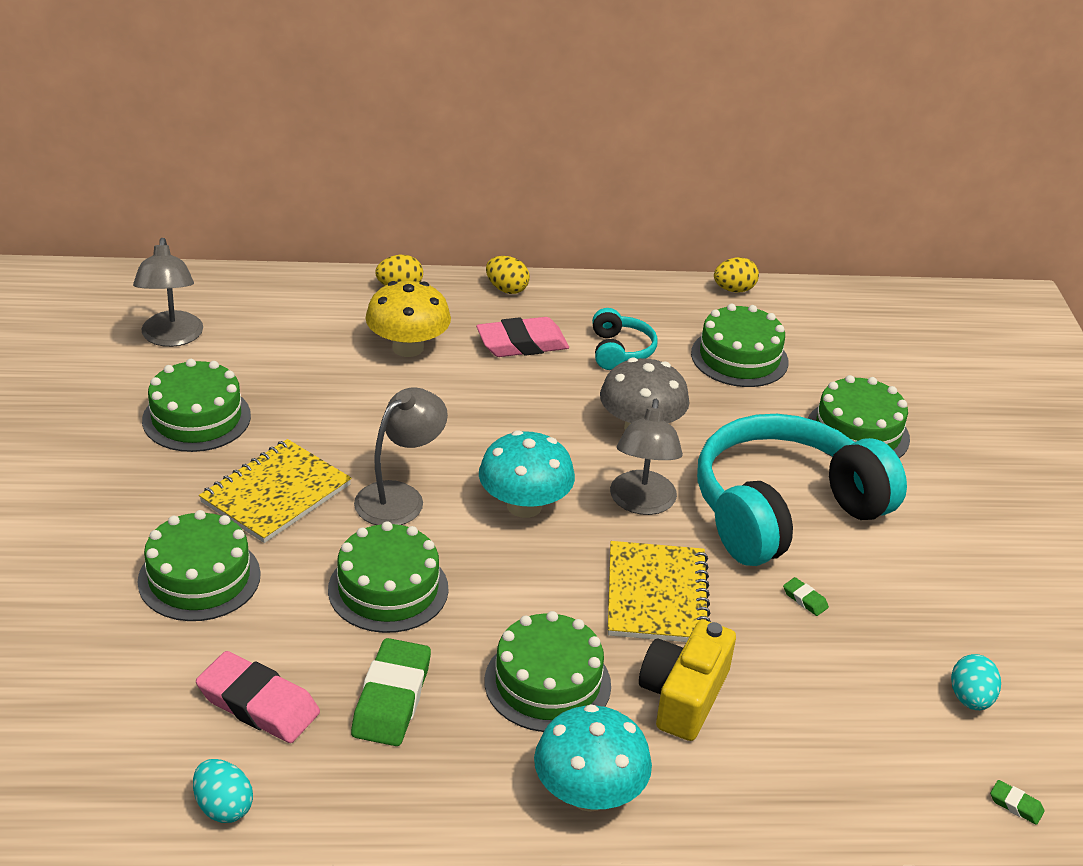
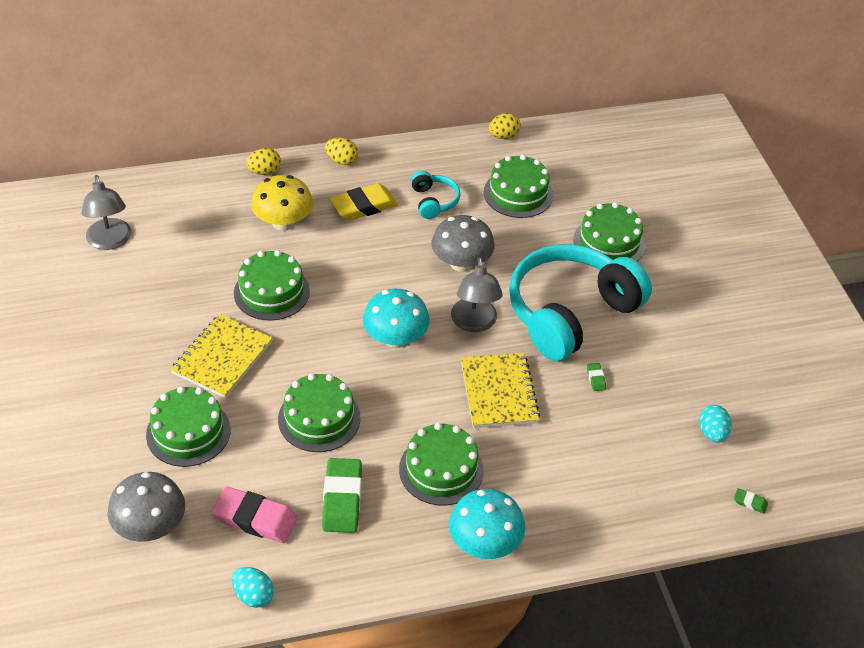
camera: 10 degrees left, 10 degrees up
(106, 689) = (150, 526): none -> grey mushroom
(196, 418) = (148, 306): green cake -> green cake (271, 292)
(399, 497) = (308, 346): grey lamp -> none
(522, 344) = (364, 206): pink eraser -> yellow eraser
(683, 696) = (530, 463): yellow camera -> none
(805, 599) = (596, 378): green eraser -> green eraser turned 45 degrees clockwise

